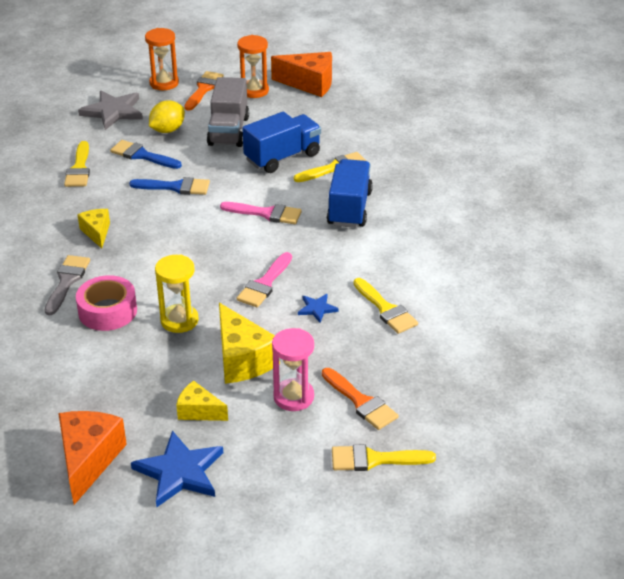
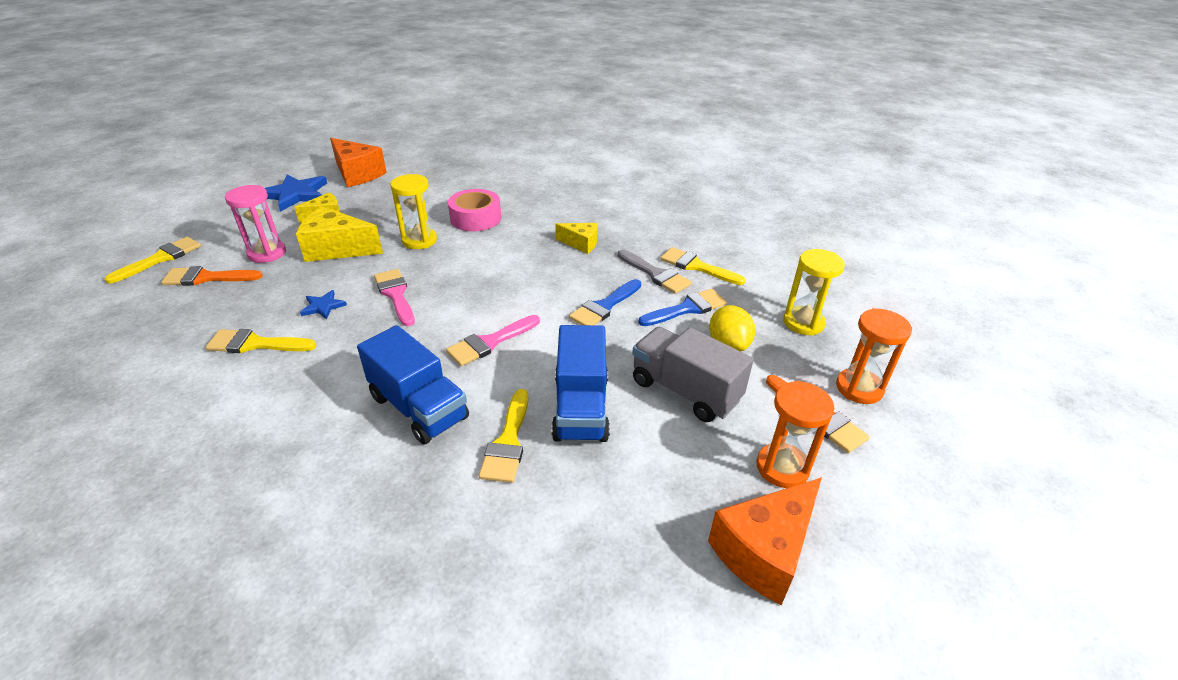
camera: 125 degrees right, 0 degrees up
(67, 281) = (533, 214): grey brush -> grey brush (656, 274)
(113, 112) = (803, 323): grey star -> yellow hourglass

